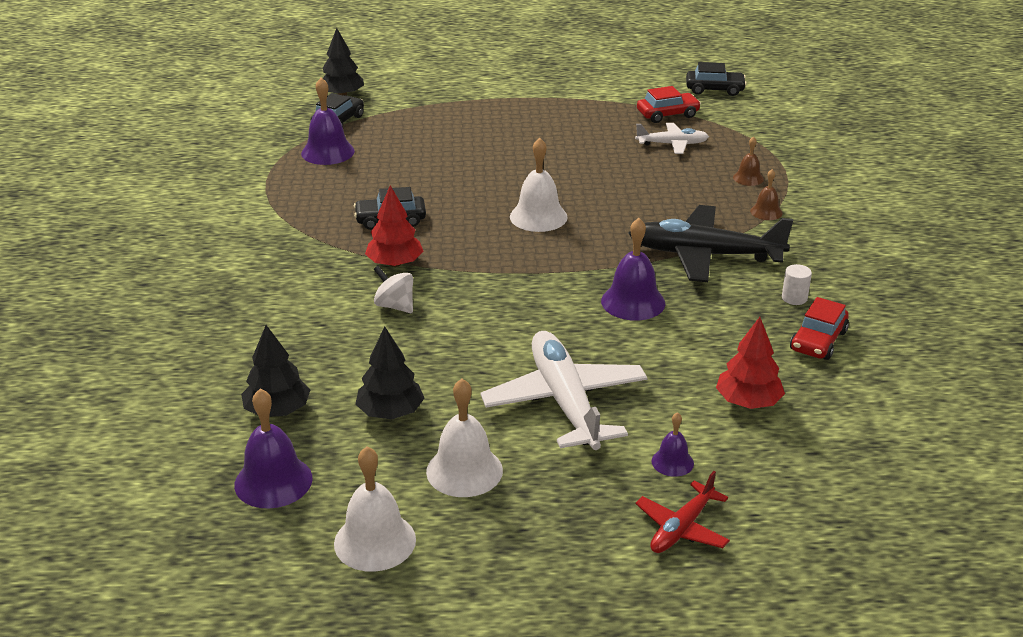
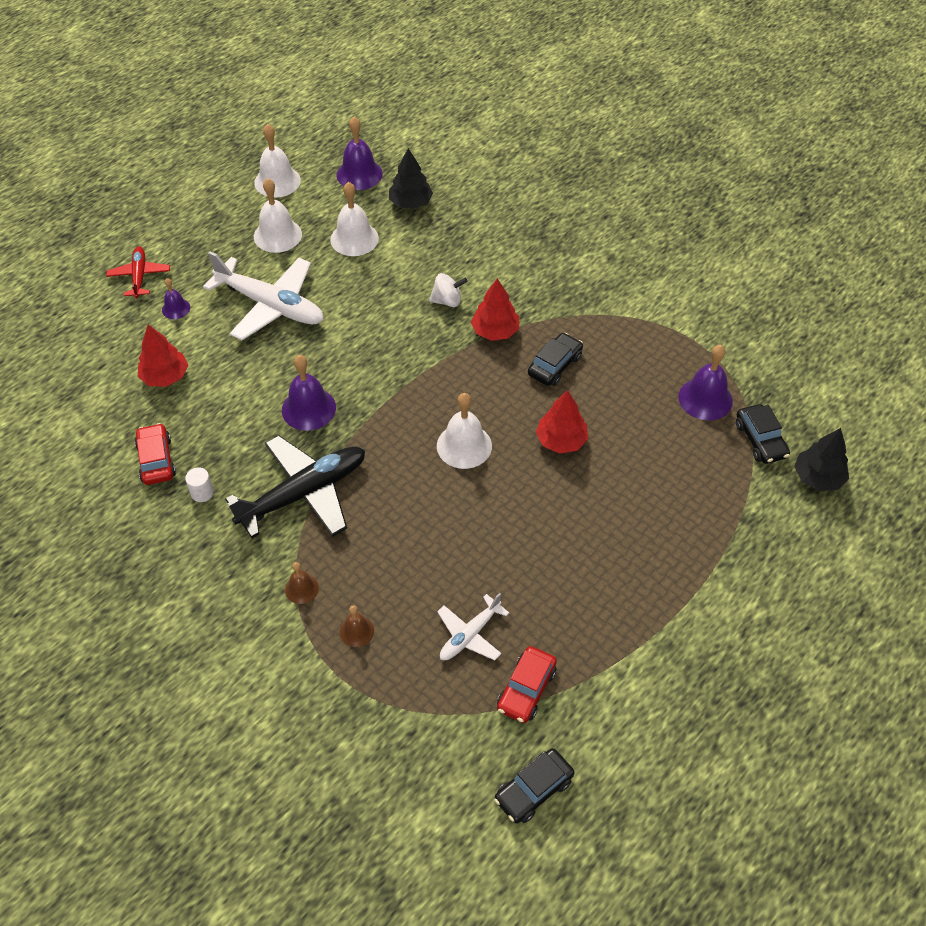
camera: 135 degrees right, 20 degrees up
(390, 412) = (354, 239): black tree -> white bell
(464, 184) = (561, 440): none -> red tree

